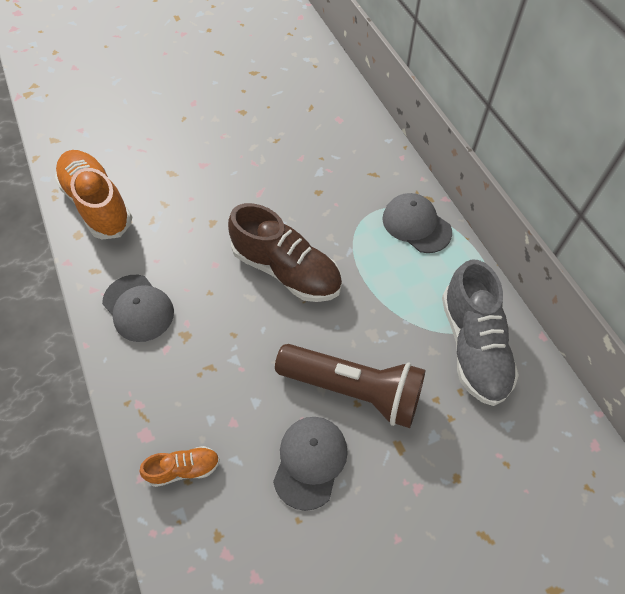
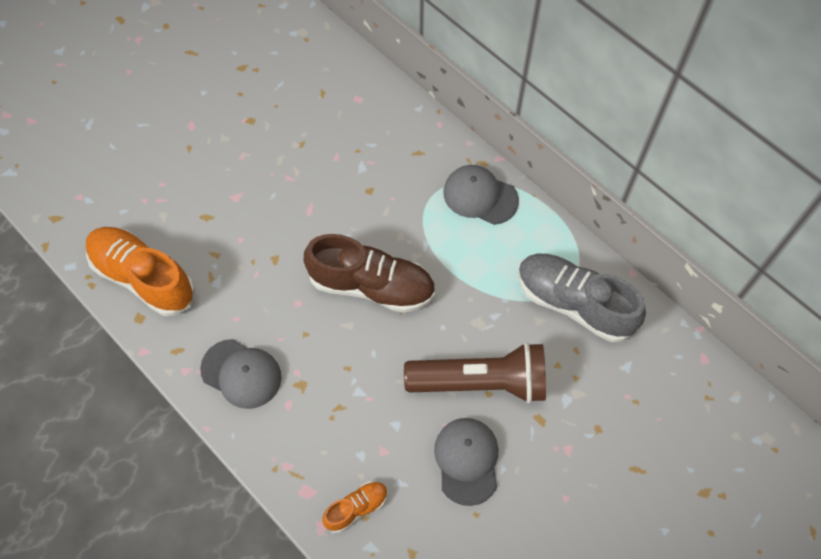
camera: 20 degrees left, 5 degrees up
(473, 346) = (574, 303): grey shoe -> grey shoe turned 150 degrees clockwise

